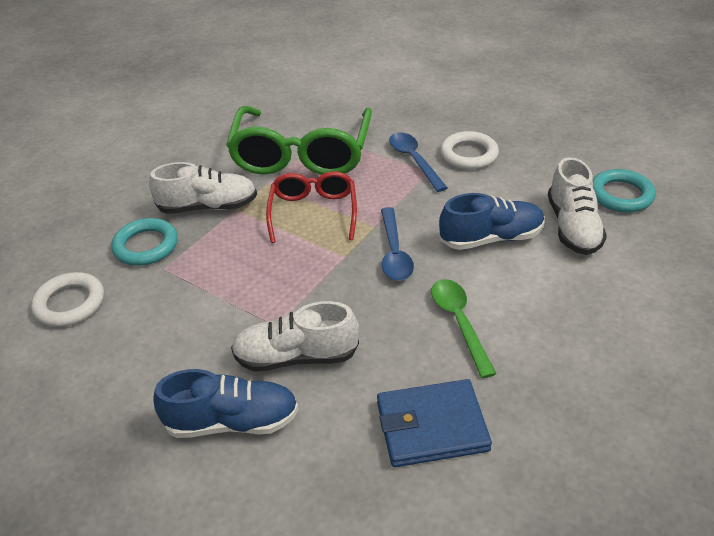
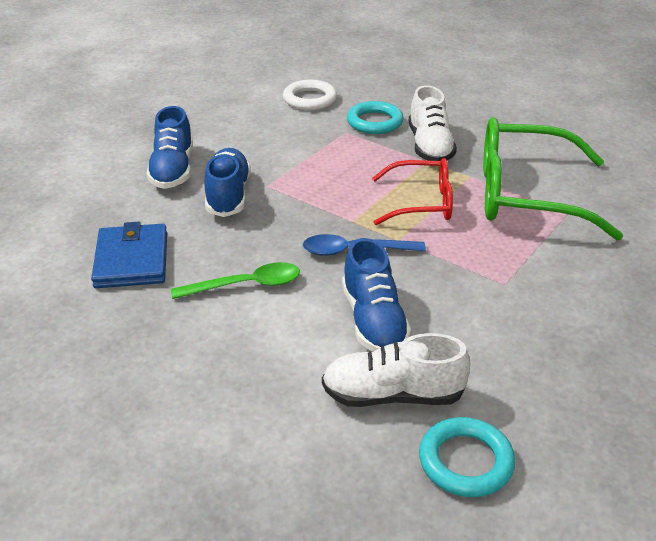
camera: 90 degrees right, 5 degrees down
(296, 357) = (228, 195): white shoe -> blue shoe
(414, 160) = (526, 273): blue spoon -> none
(469, 155) = (547, 320): white ring -> none

